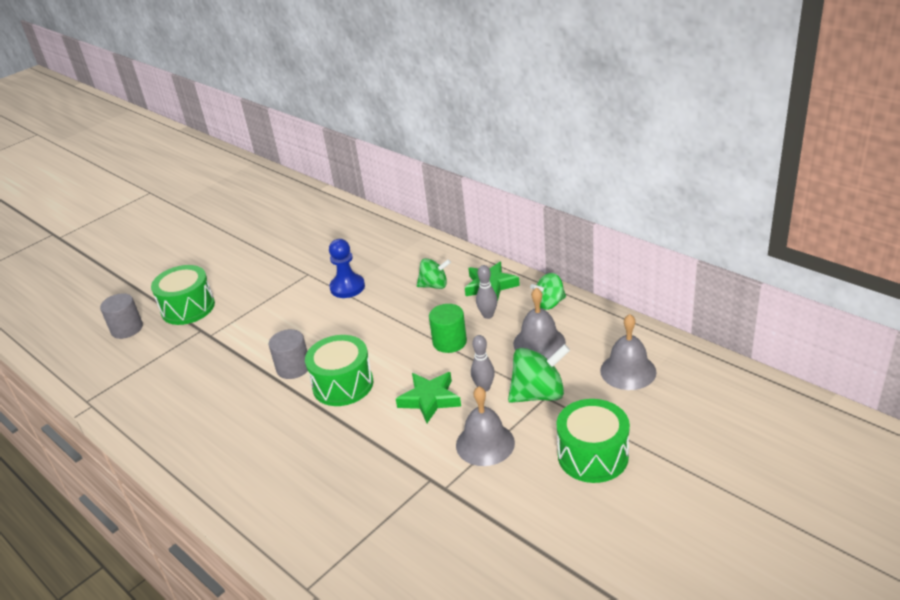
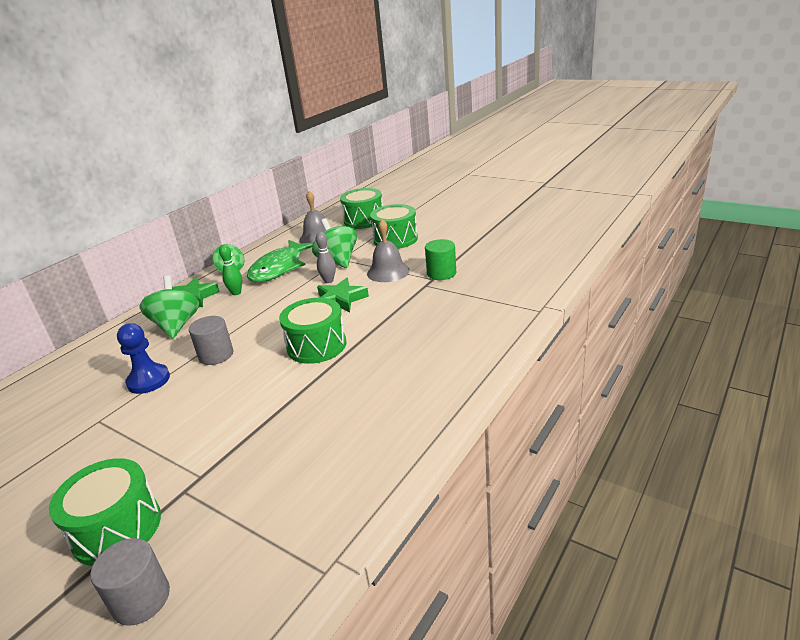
camera: 100 degrees left, 5 degrees down
(293, 368) = (285, 383): grey cylinder -> grey cylinder (216, 355)
(434, 285) = (176, 326): green spinning top -> green spinning top, size x1.52
(449, 342) = (268, 304): green cylinder -> green cylinder (441, 273)
(488, 315) = (236, 293): grey bowling pin -> green bowling pin
(539, 343) = (279, 268): grey bell -> green fish
(685, 420) = (364, 220): none -> green drum

